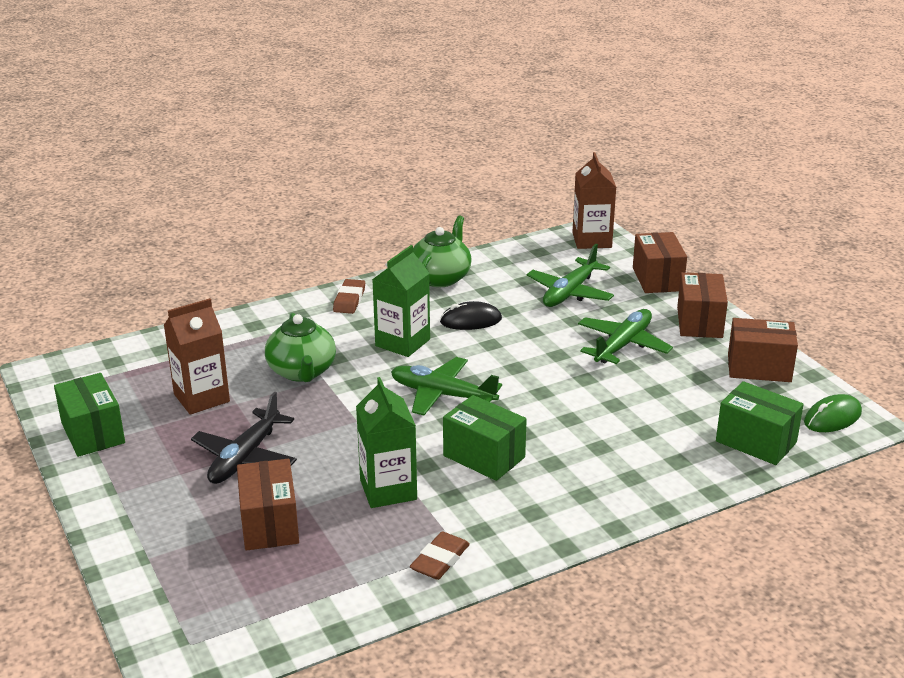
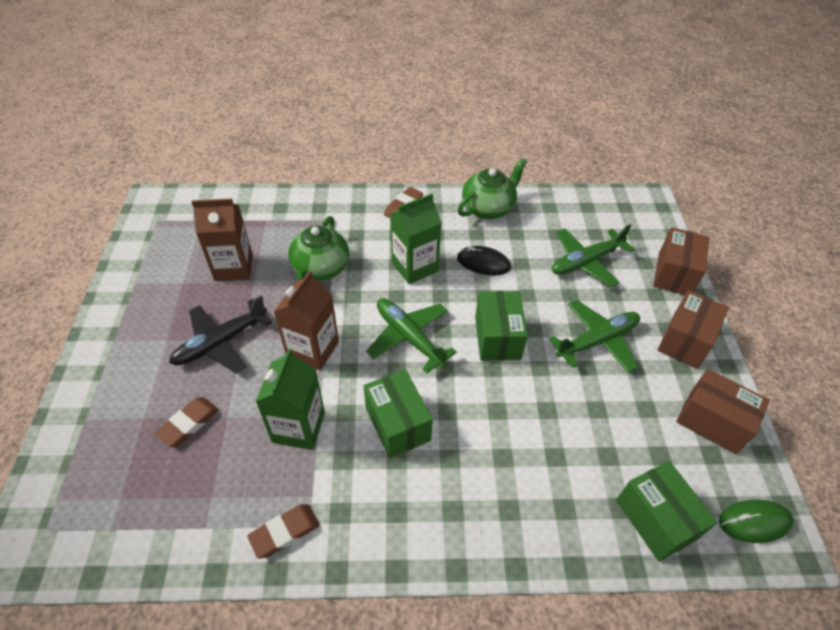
camera: 25 degrees right, 20 degrees up
(93, 433) = (141, 273): green box -> green box (497, 338)
(269, 524) = (188, 423): brown box -> brown eraser
(592, 240) = (640, 209): brown carton -> brown carton (313, 349)

